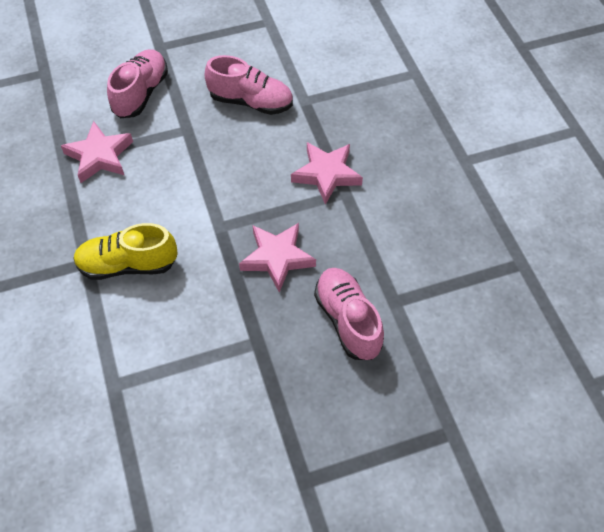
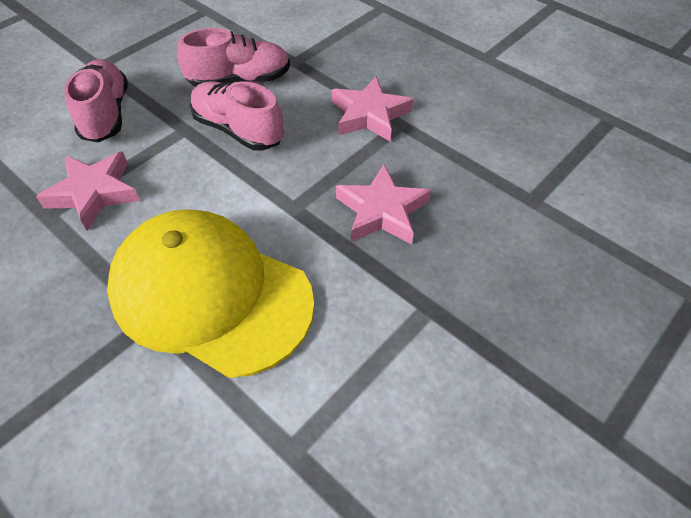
camera: 30 degrees left, 5 degrees down
(128, 265) = (211, 295): yellow shoe -> yellow cap
(348, 320) = (505, 239): pink shoe -> pink shoe (238, 130)

